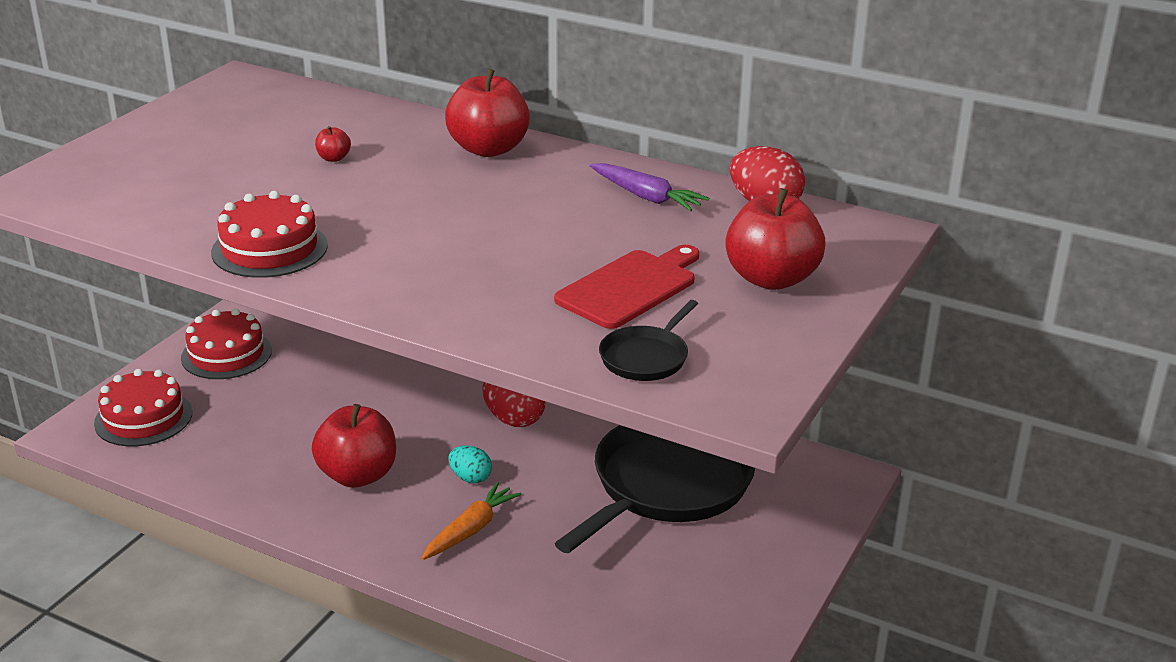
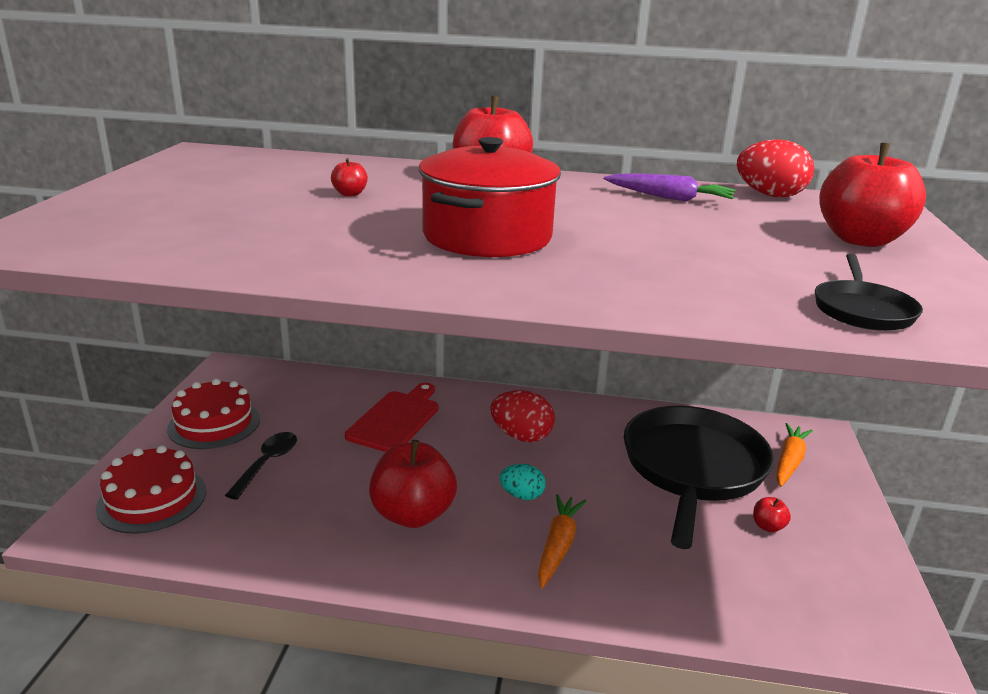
camera: 20 degrees left, 5 degrees down
(255, 402) = (267, 463): none -> black spoon
(269, 249) = (355, 264): red cake -> none
(408, 230) = (487, 236): none -> red pot
(630, 287) = (757, 258): red cutting board -> red cutting board (396, 419)
(692, 555) = (768, 526): none -> red apple
(781, 498) = (789, 461): none -> orange carrot

